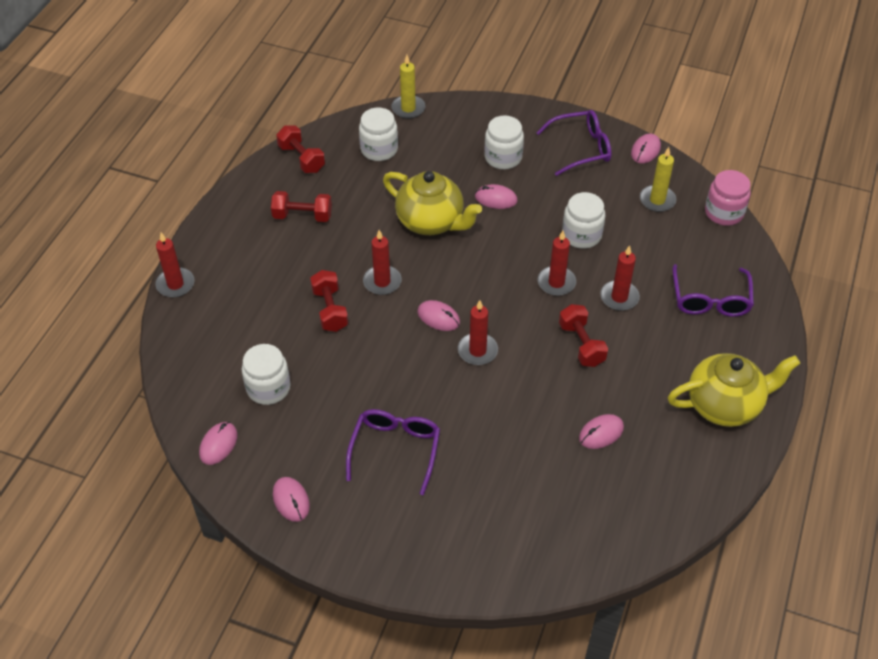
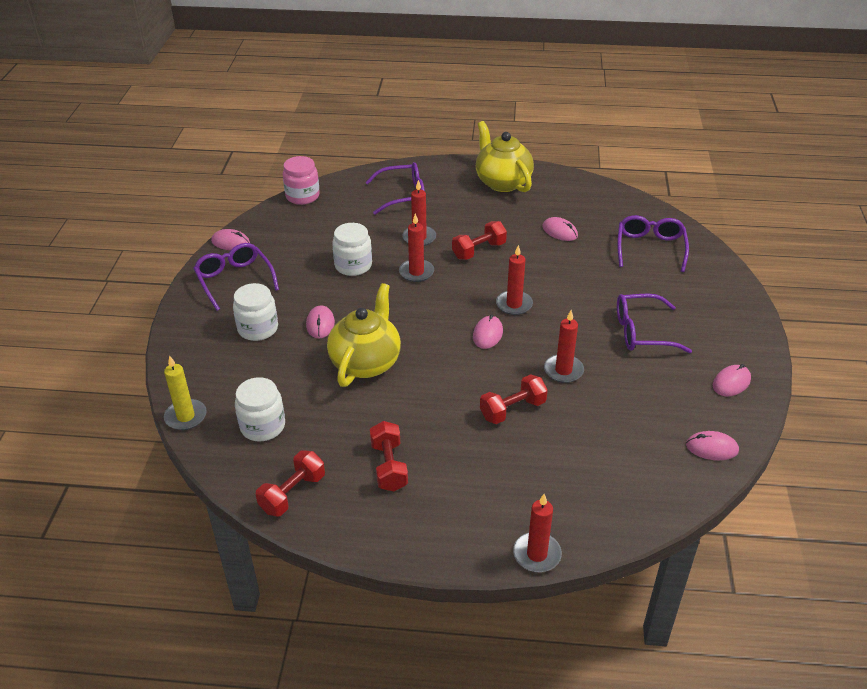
camera: 105 degrees left, 10 degrees down
(268, 388) = (629, 430): white jar -> none
(382, 282) = (460, 380): red candle -> red candle (563, 370)
(543, 518) = (650, 248): none -> purple glasses
(657, 200) = (296, 230): yellow candle -> none

